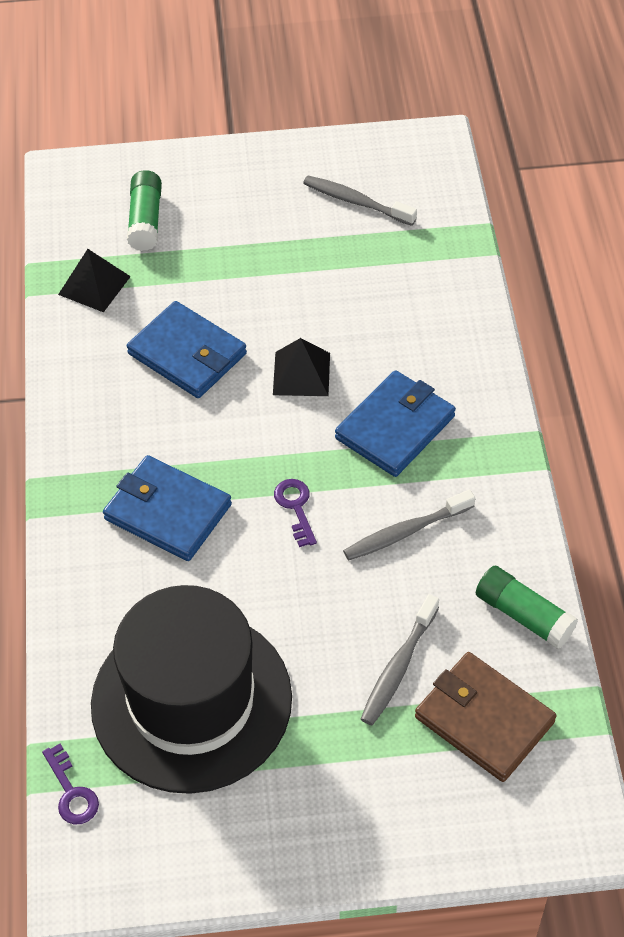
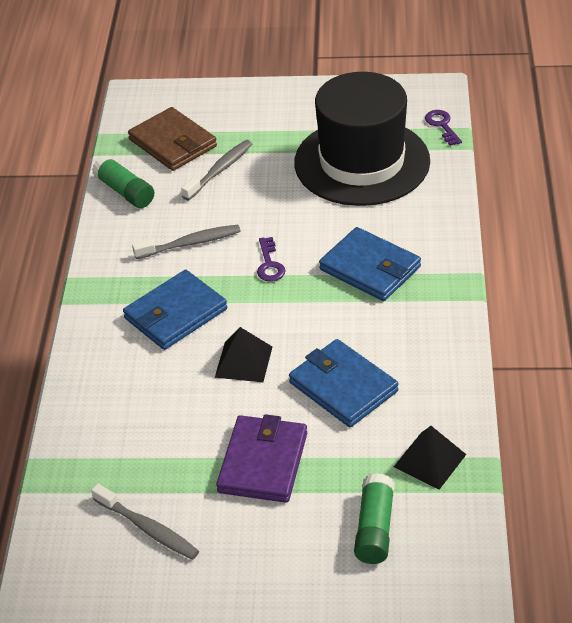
camera: 170 degrees left, 10 degrees down
(260, 269) = (263, 462): none -> purple wallet

